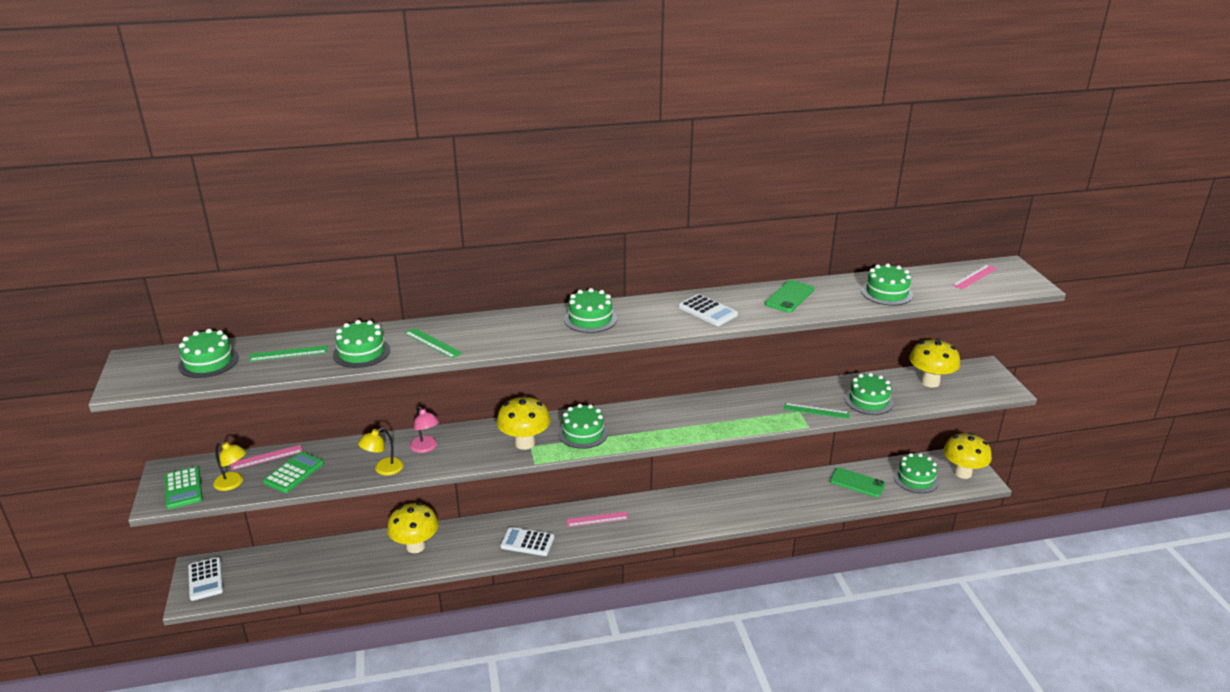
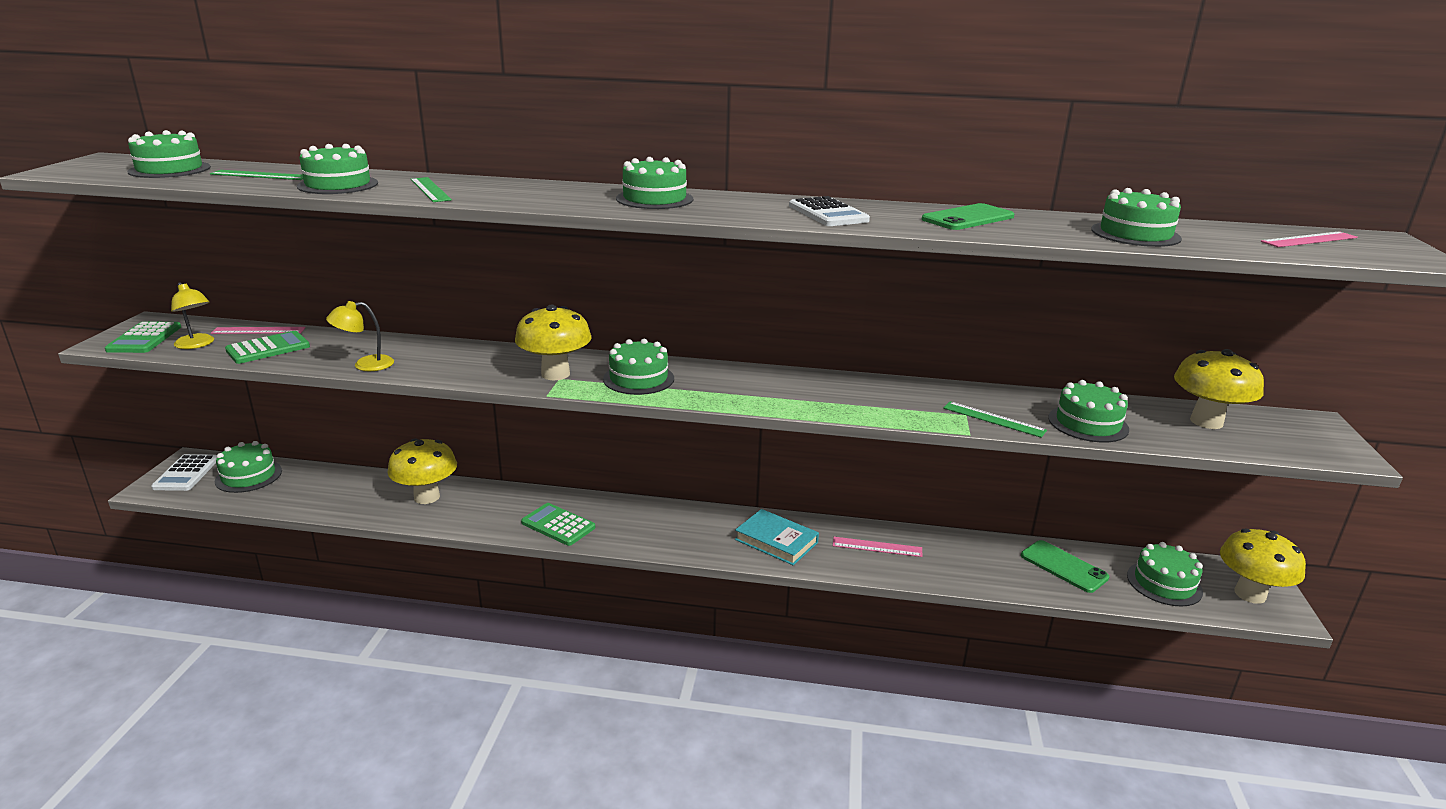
camera: 20 degrees right, 5 degrees down
(260, 567) = (248, 476): none -> green cake
(426, 448) = (435, 356): pink lamp -> none
(527, 542) = (558, 525): white calculator -> green calculator
(597, 519) = (663, 521): pink ruler -> pink ruler (877, 547)
(679, 513) = (776, 541): none -> turquoise book

